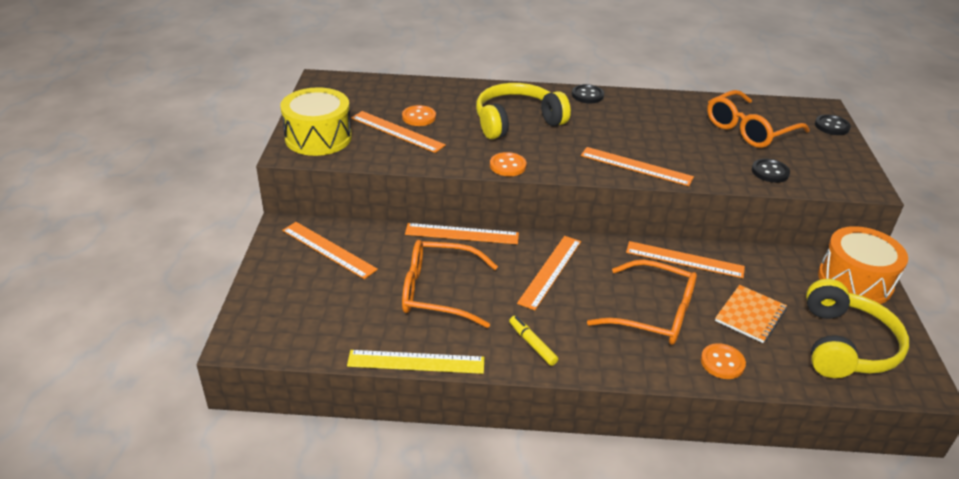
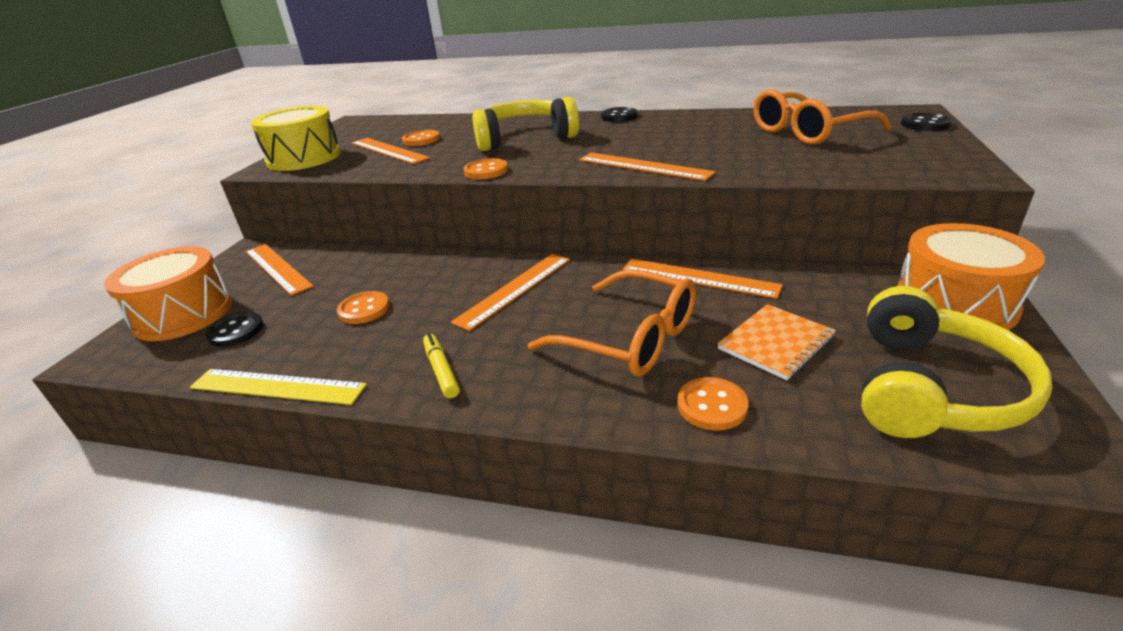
camera: 15 degrees right, 5 degrees down
(279, 299) = (183, 314): none -> orange drum
(438, 292) = (364, 309): orange glasses -> orange button
(462, 234) = (433, 253): orange ruler -> none
(770, 172) = (825, 165): black button -> black button (236, 331)

